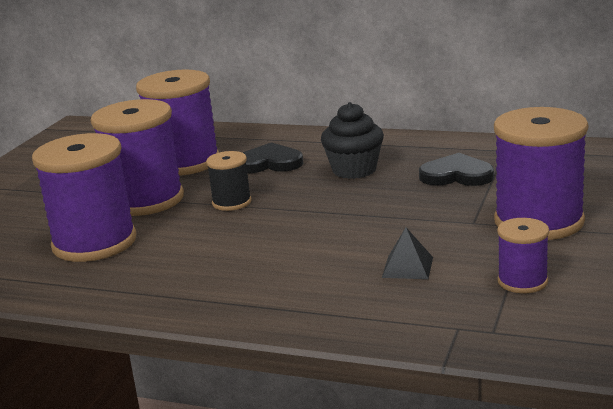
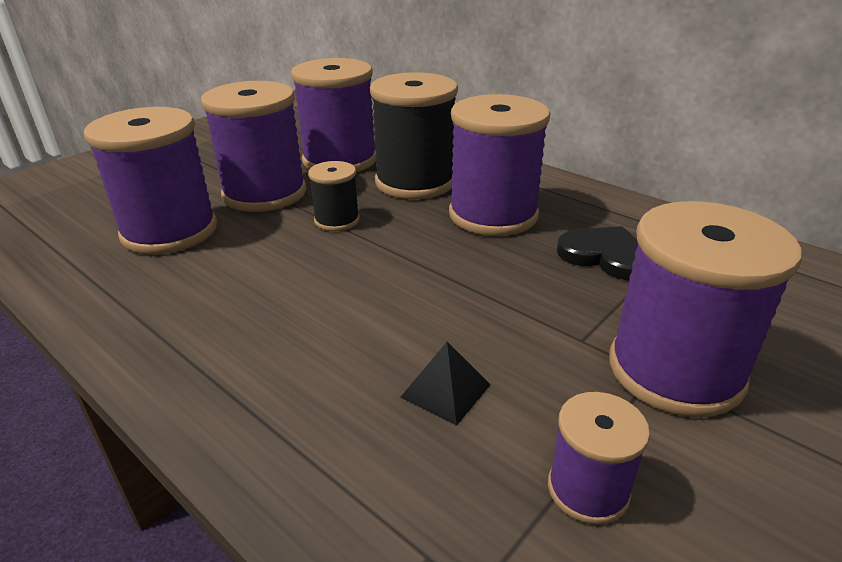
camera: 20 degrees right, 10 degrees up
(269, 163) = (415, 182): black heart -> black spool
(354, 170) = (493, 215): black cupcake -> purple spool

